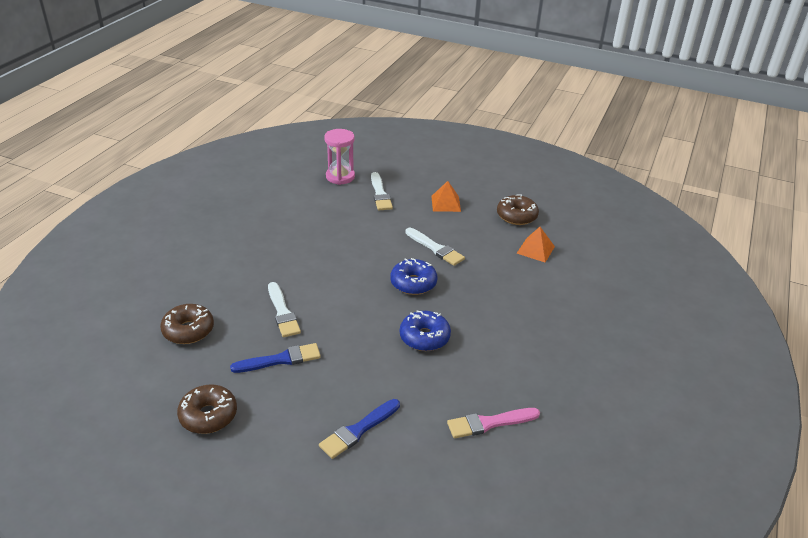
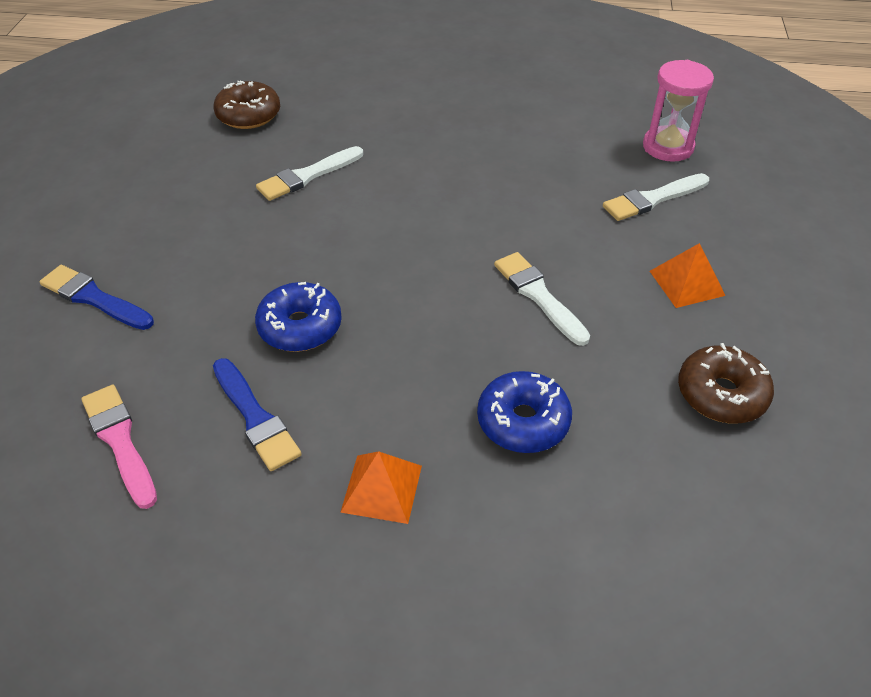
camera: 75 degrees right, 10 degrees up
(208, 415) = (108, 170): brown donut -> none
(280, 359) = (214, 198): blue brush -> blue brush (255, 418)
(413, 283) = (429, 287): blue donut -> blue donut (523, 421)
(435, 248) = (538, 295): white brush -> white brush turned 120 degrees clockwise
(535, 250) = (621, 442): orange pyramid -> orange pyramid (381, 488)

